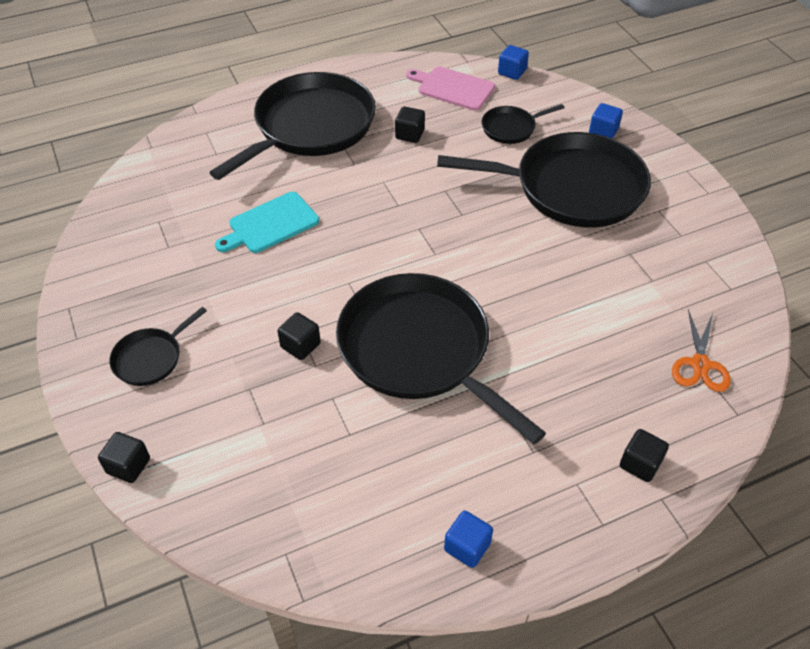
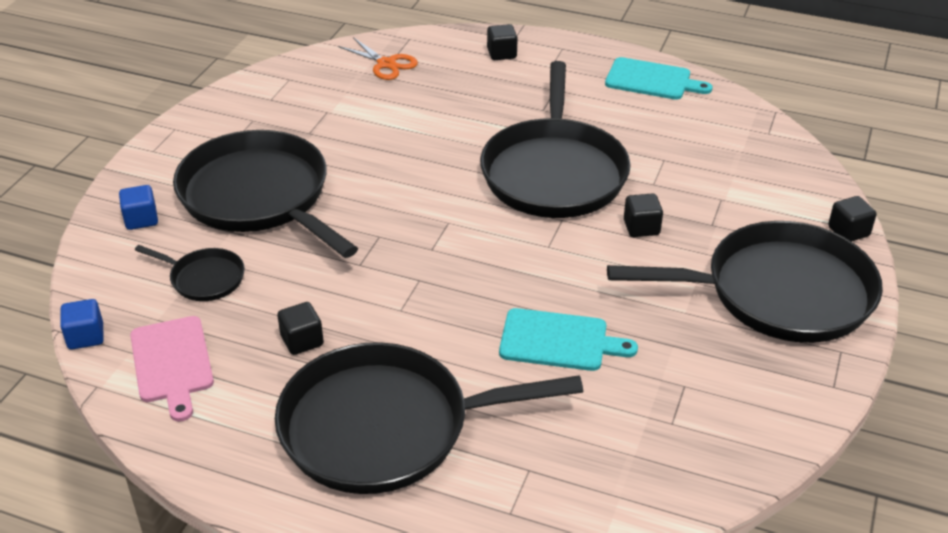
camera: 135 degrees left, 10 degrees down
(151, 358) = (779, 293): black pan -> black pan, size x2.23
(467, 546) = (652, 80): blue cube -> turquoise cutting board
(700, 365) = (386, 64): orange scissors -> orange scissors turned 75 degrees clockwise

